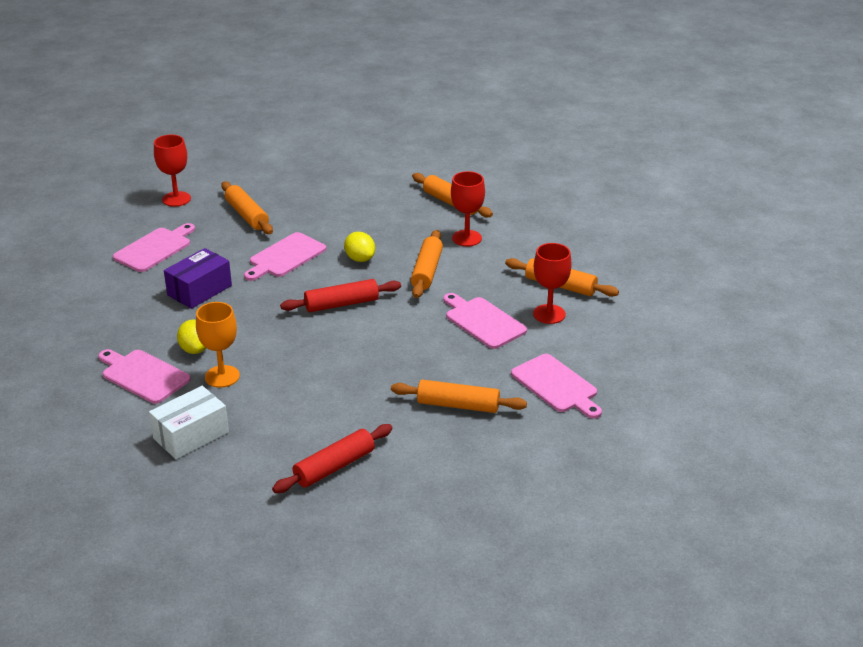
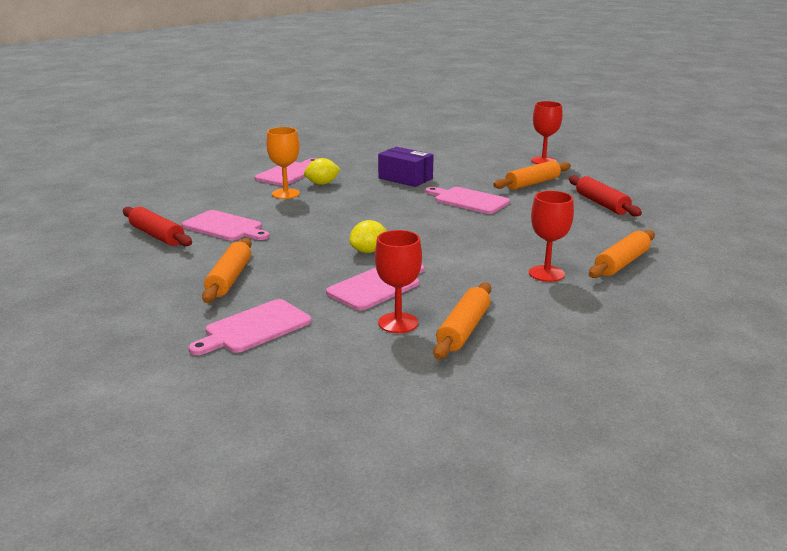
camera: 85 degrees right, 10 degrees down
(155, 248) = (462, 162): pink cutting board -> pink cutting board (225, 227)
(191, 435) = (213, 191): white box -> none
(341, 304) = (396, 224): red rolling pin -> red rolling pin (602, 204)
(360, 259) = (478, 227): yellow lemon -> yellow lemon (368, 251)
(426, 271) = (467, 256): orange rolling pin -> none

